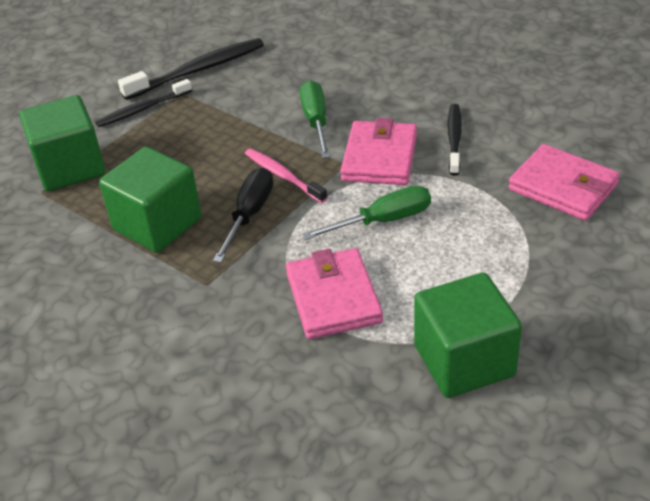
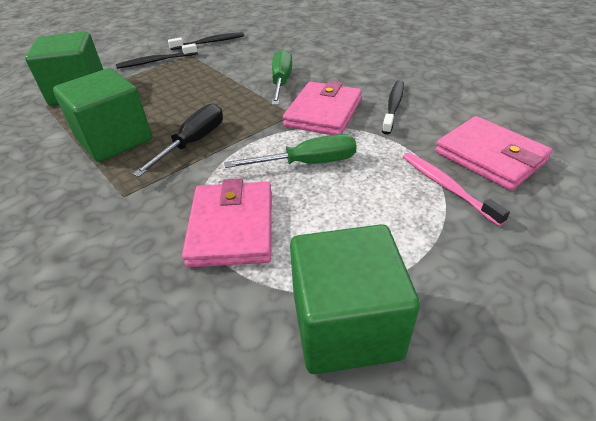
camera: 10 degrees right, 0 degrees up
(198, 70) = (209, 42): black toothbrush -> black toothbrush, size x0.64
(283, 176) = (236, 117): pink toothbrush -> pink toothbrush (447, 187)

